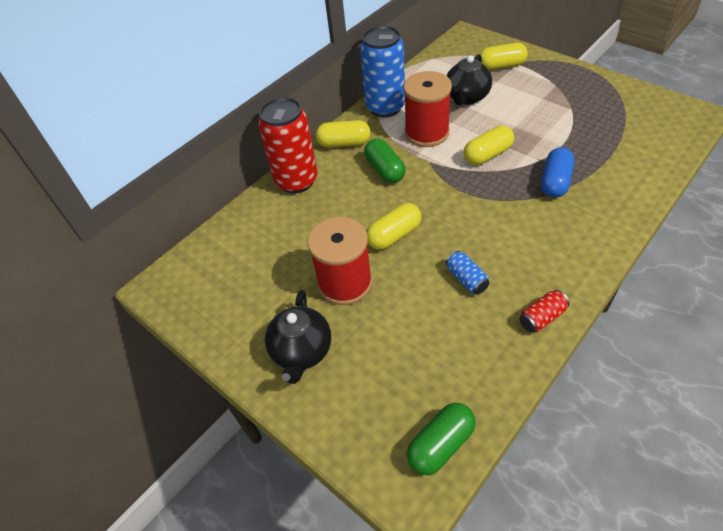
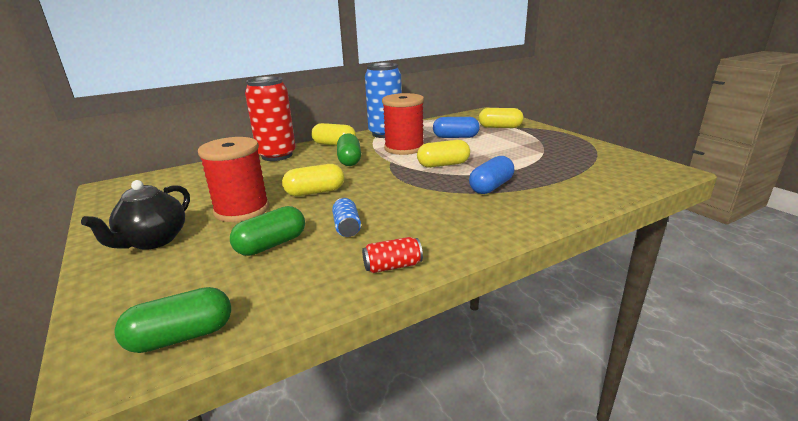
camera: 15 degrees right, 25 degrees down
(418, 323) = (271, 245): none -> green capsule
(466, 97) = (455, 137): black teapot -> blue capsule

